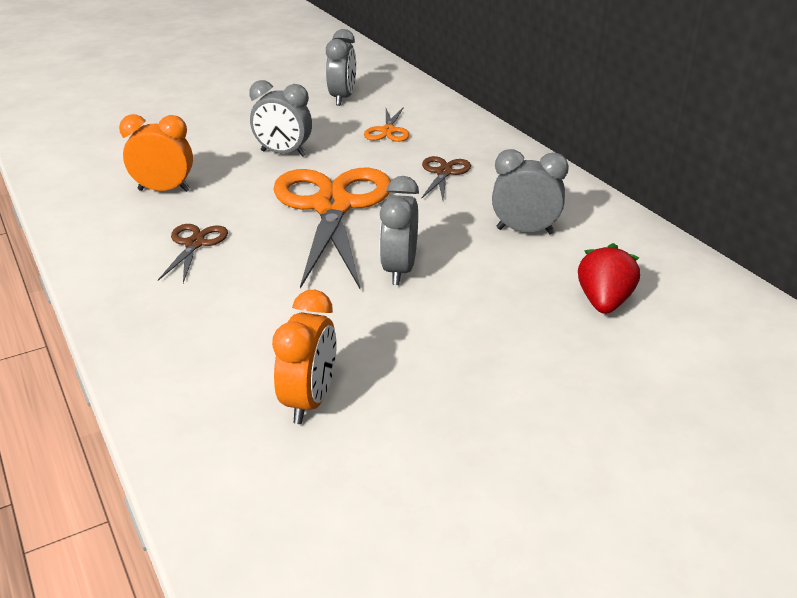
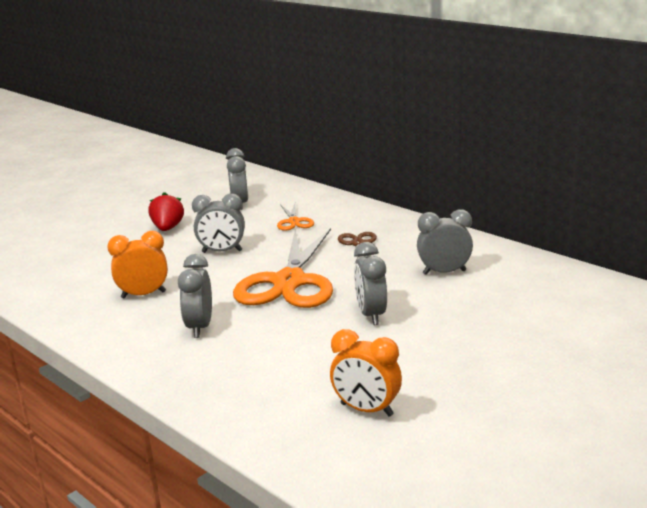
camera: 15 degrees left, 10 degrees down
(195, 244) = (199, 327): brown scissors -> grey clock
(309, 401) = (366, 410): orange clock -> orange clock turned 120 degrees clockwise
(332, 207) = (289, 282): orange scissors -> orange scissors turned 150 degrees counterclockwise
(604, 302) = (528, 307): red strawberry -> red strawberry (167, 228)

